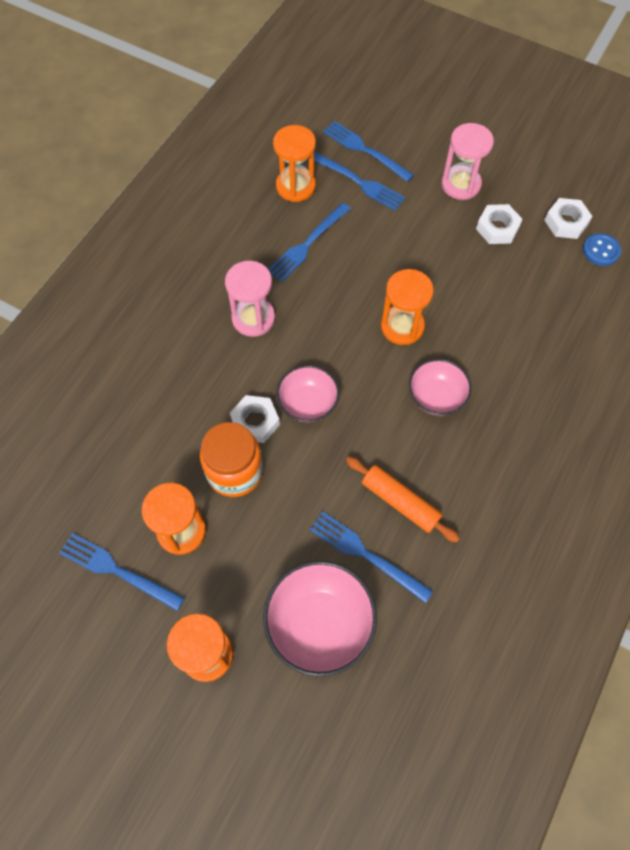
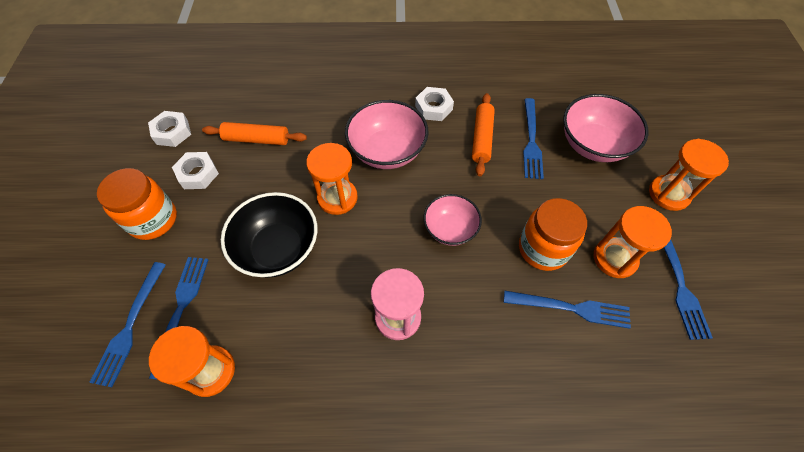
camera: 120 degrees left, 5 degrees down
(255, 422) = (493, 258): white nut -> white nut (433, 107)
(307, 245) = (286, 316): blue fork -> blue fork (572, 308)
(374, 261) = (278, 248): none -> black bowl
(436, 397) = (387, 151): pink bowl -> pink bowl, size x1.56
(461, 184) = (153, 220): pink hourglass -> orange jar
(518, 287) = (257, 139): none -> orange rolling pin
(601, 250) = (194, 104): blue button -> none

